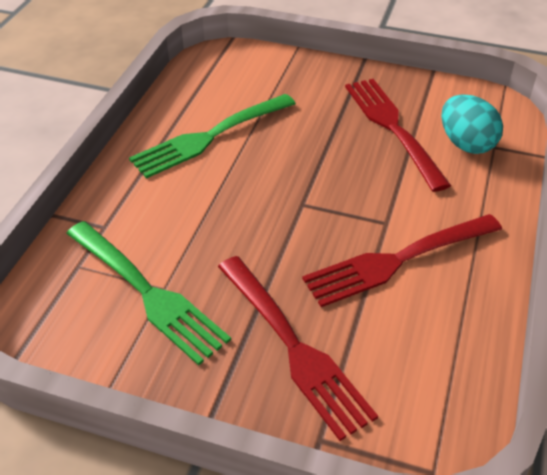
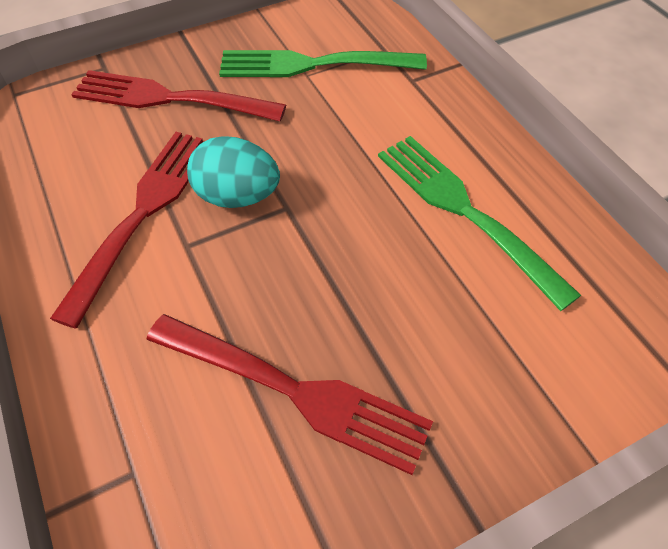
camera: 135 degrees right, 10 degrees up
(209, 137) = (465, 211): green fork -> green fork turned 45 degrees counterclockwise
(466, 144) = (175, 442): turquoise egg -> turquoise egg (237, 196)

